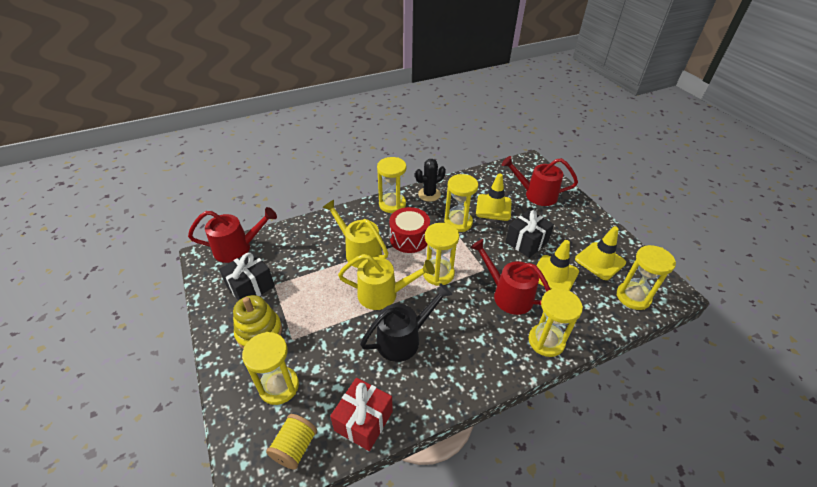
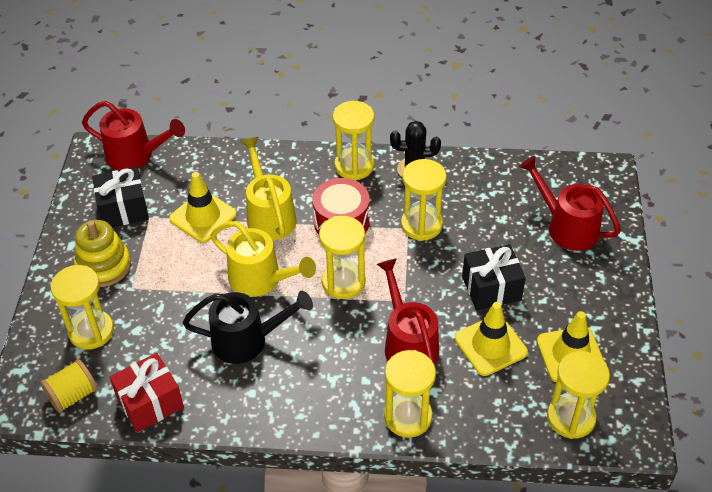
camera: 30 degrees right, 5 degrees up
(493, 207) = (487, 222): yellow traffic cone -> yellow traffic cone (203, 217)

